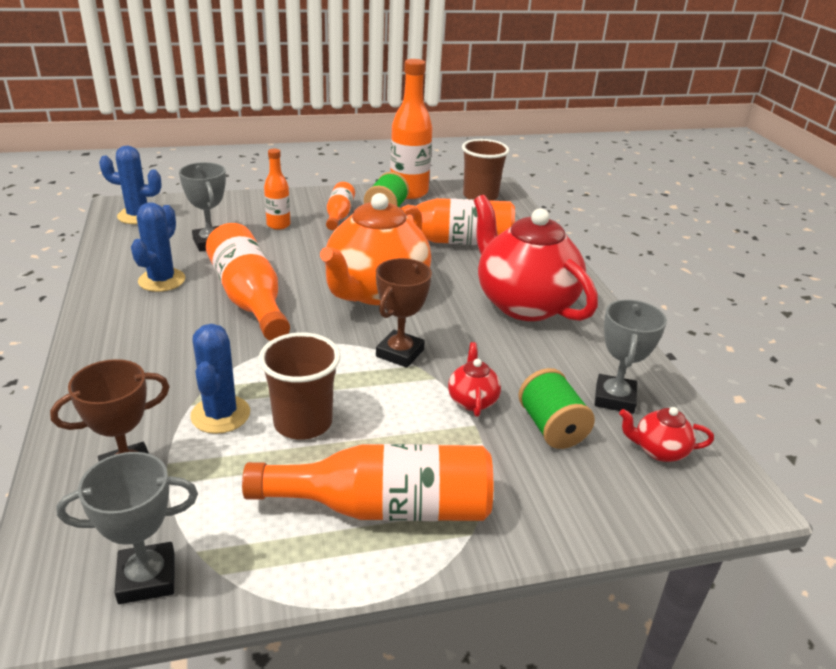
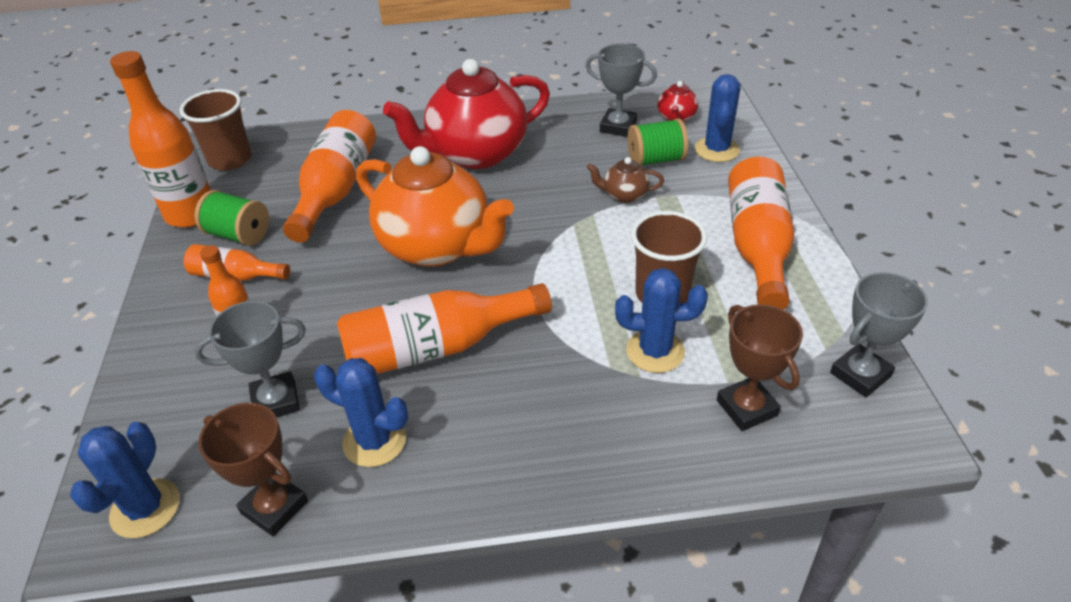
camera: 80 degrees left, 10 degrees up
(147, 578) = (860, 374): grey trophy -> grey trophy turned 60 degrees clockwise
(400, 353) = (554, 233): brown trophy -> brown trophy (274, 507)
(472, 400) = (624, 195): red teapot -> brown teapot
(593, 486) = (716, 150): none -> blue cactus

